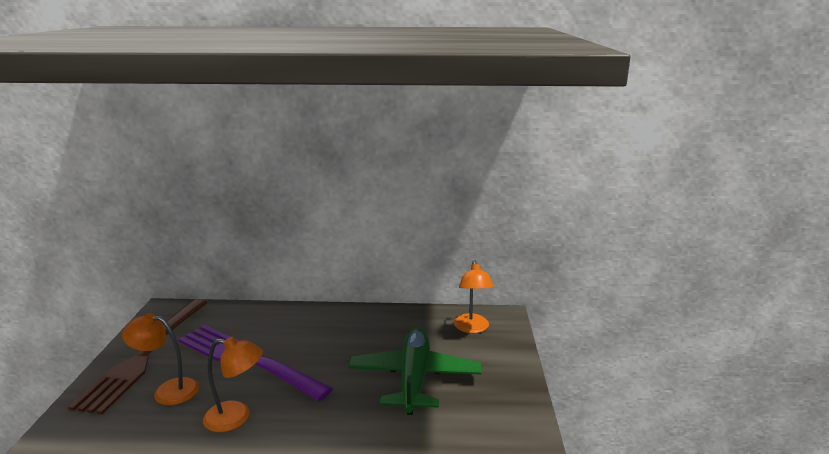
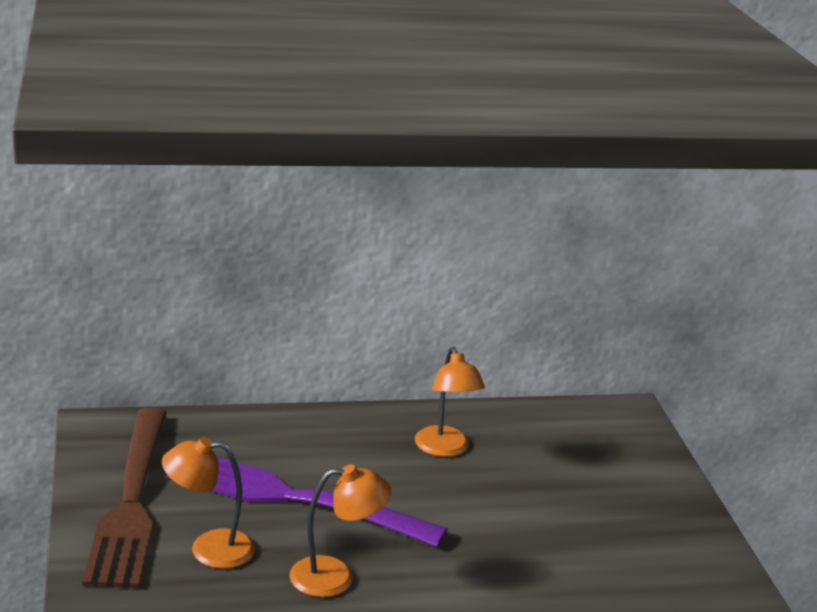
camera: 15 degrees left, 5 degrees up
(414, 378) = (548, 509): green plane -> none
(472, 328) = (594, 432): orange lamp -> orange lamp (445, 449)

